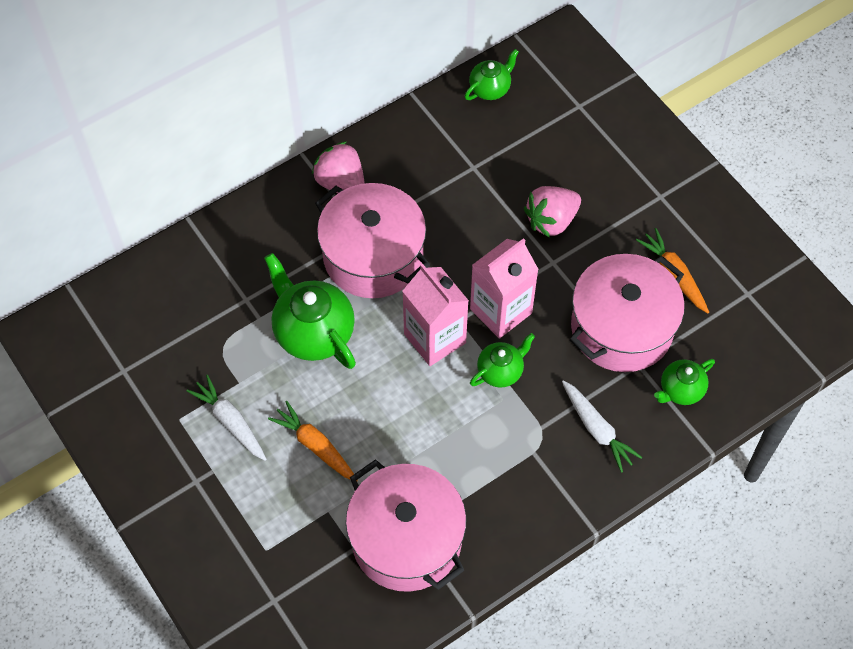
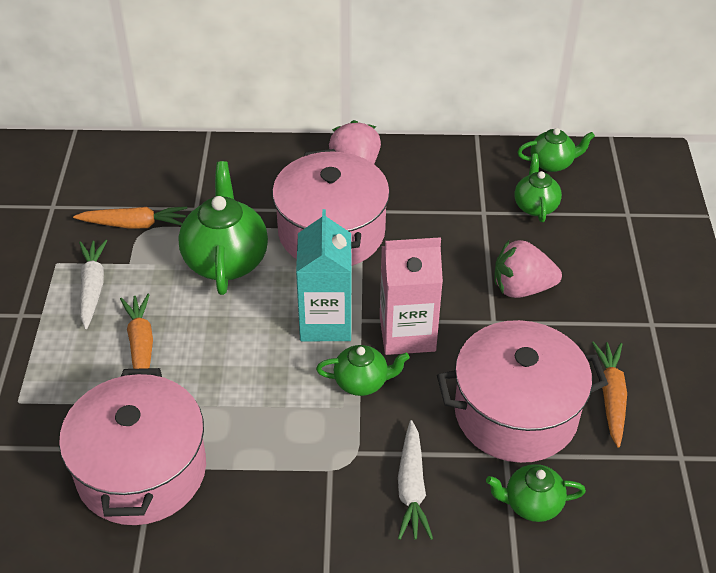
camera: 35 degrees right, 15 degrees down
(209, 345) = (134, 224): none -> orange carrot
(435, 338) = (326, 322): pink carton -> turquoise carton
(507, 138) = (535, 206): none -> green teapot

